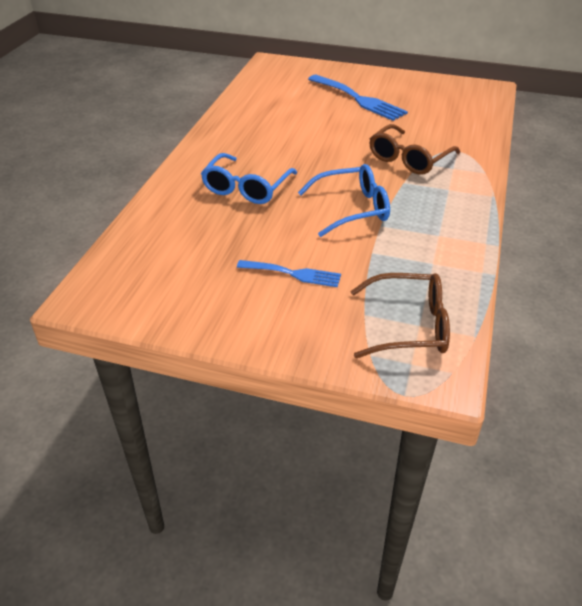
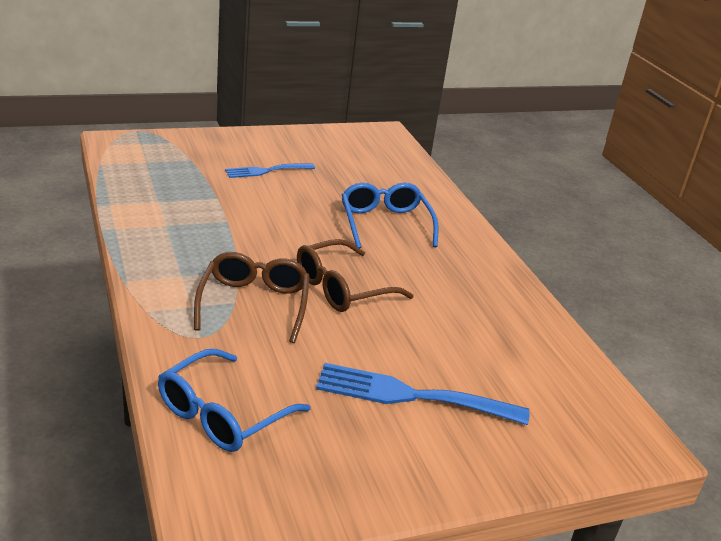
camera: 140 degrees right, 10 degrees down
(352, 208) = (266, 229): blue glasses -> blue glasses (222, 414)
(409, 326) = (153, 160): brown glasses -> brown glasses (342, 288)

